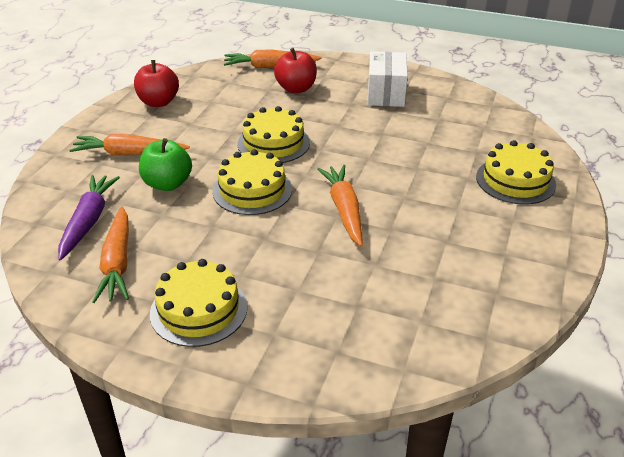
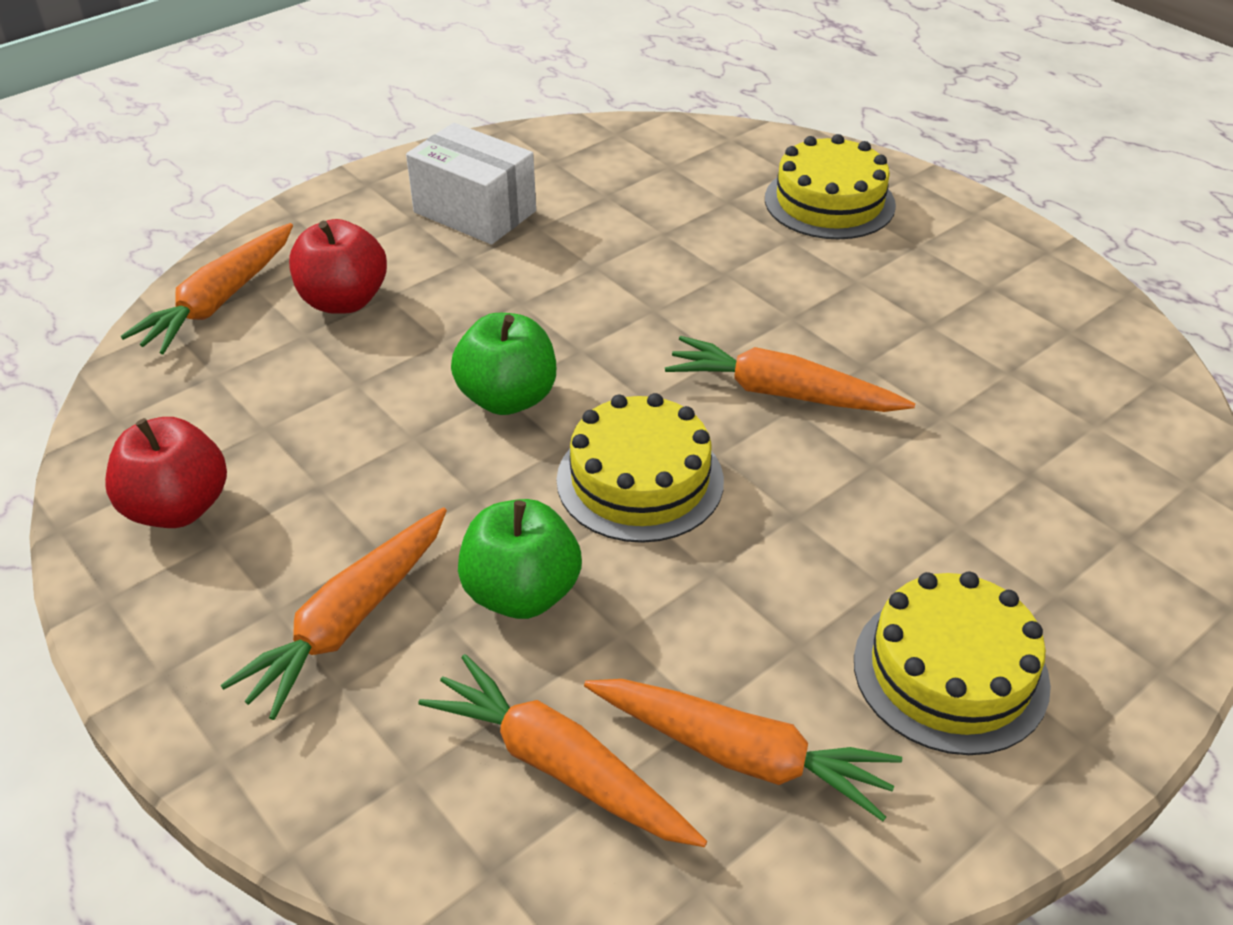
camera: 60 degrees left, 5 degrees up
(88, 221) = (560, 766): purple carrot -> orange carrot
(273, 143) = (507, 398): yellow cake -> green apple

